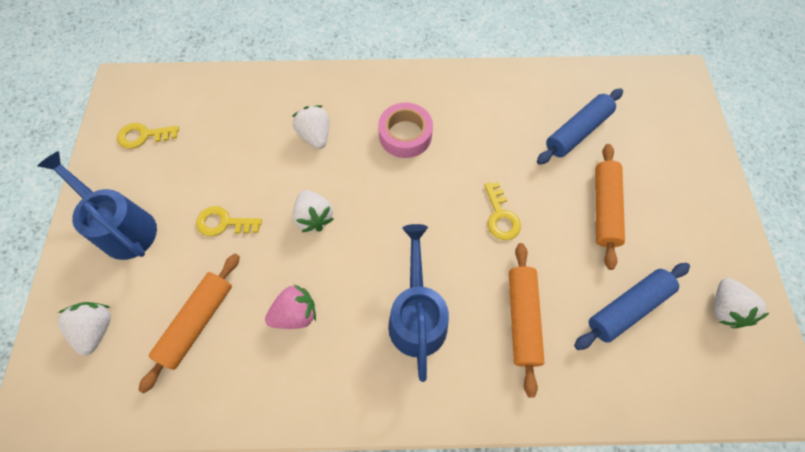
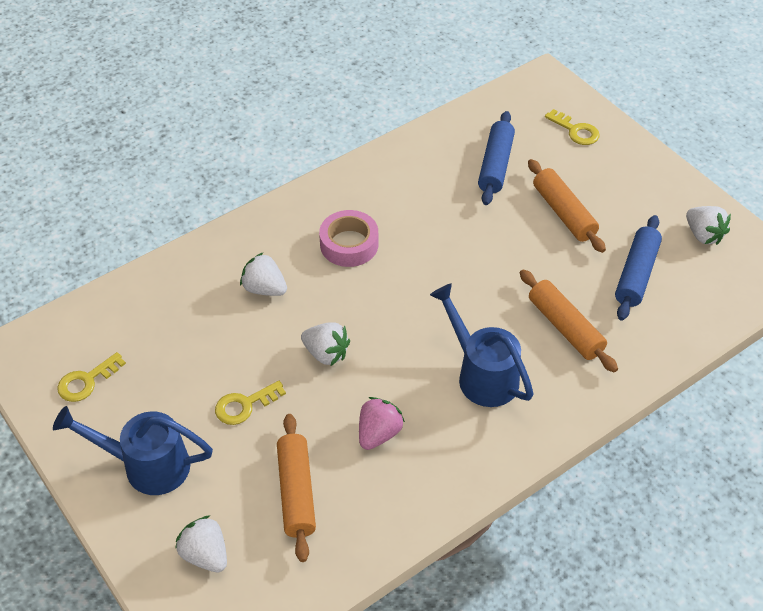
camera: 35 degrees left, 15 degrees down
(500, 216) = (486, 263): yellow key -> yellow key (575, 131)

